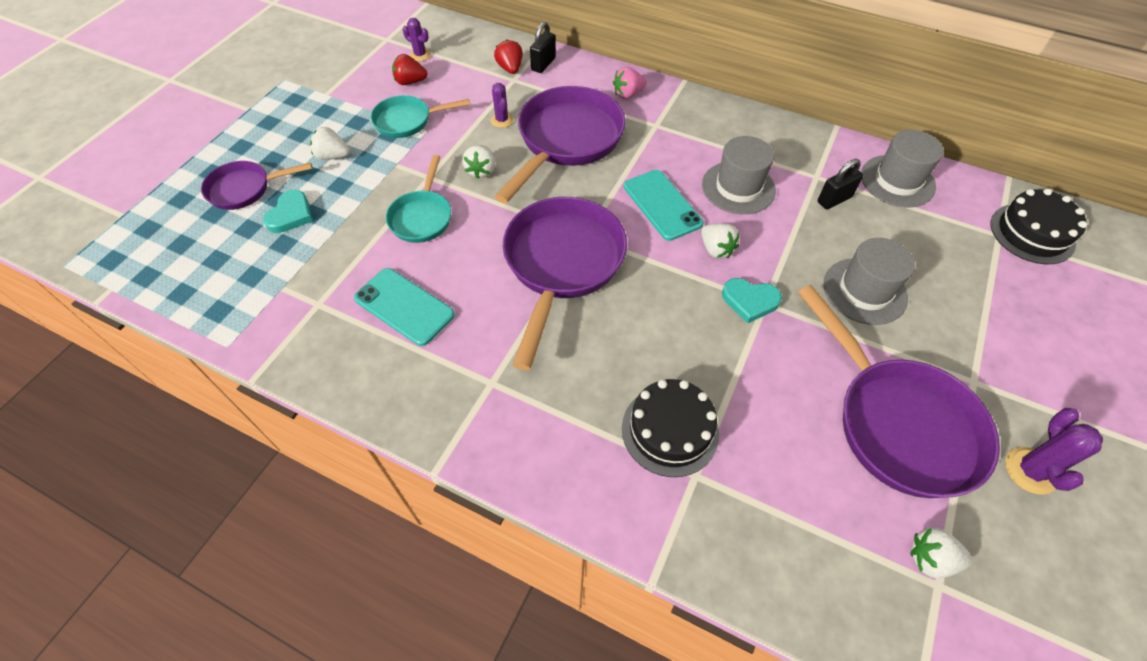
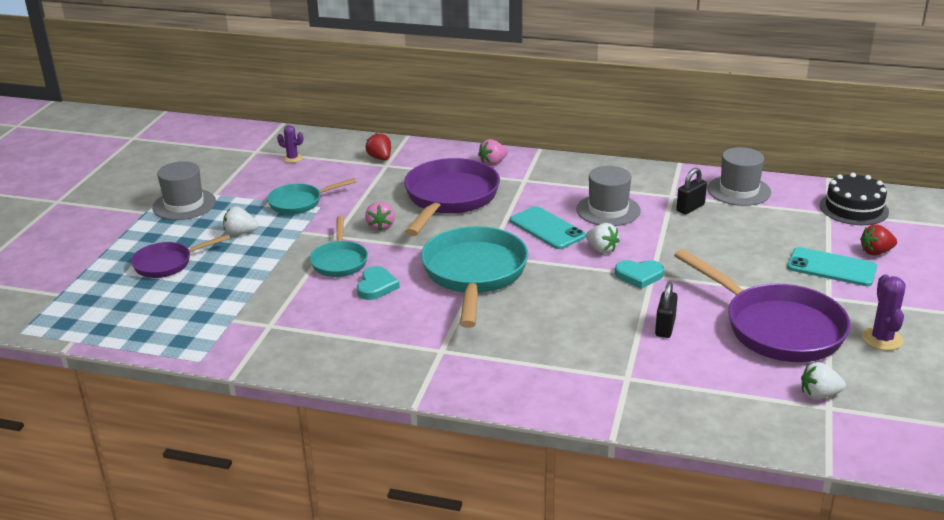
camera: 10 degrees left, 25 degrees down
(291, 214) = (219, 274): turquoise heart -> turquoise heart (376, 286)
(404, 306) = (347, 317): turquoise phone -> turquoise phone (831, 267)
(410, 82) = (291, 177): red strawberry -> red strawberry (876, 252)
(481, 171) = (381, 226): white strawberry -> pink strawberry
(502, 120) = (386, 192): purple cactus -> none
(543, 64) = (409, 152): black padlock -> black padlock (665, 327)
(562, 265) = (474, 275): purple pan -> turquoise pan
(670, 430) = (598, 356): black cake -> none
(864, 291) = (730, 258): grey hat -> grey hat (184, 204)

